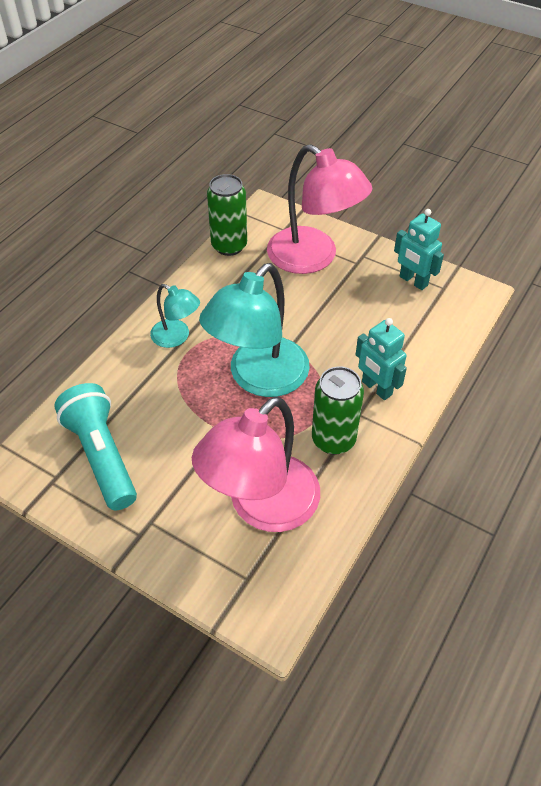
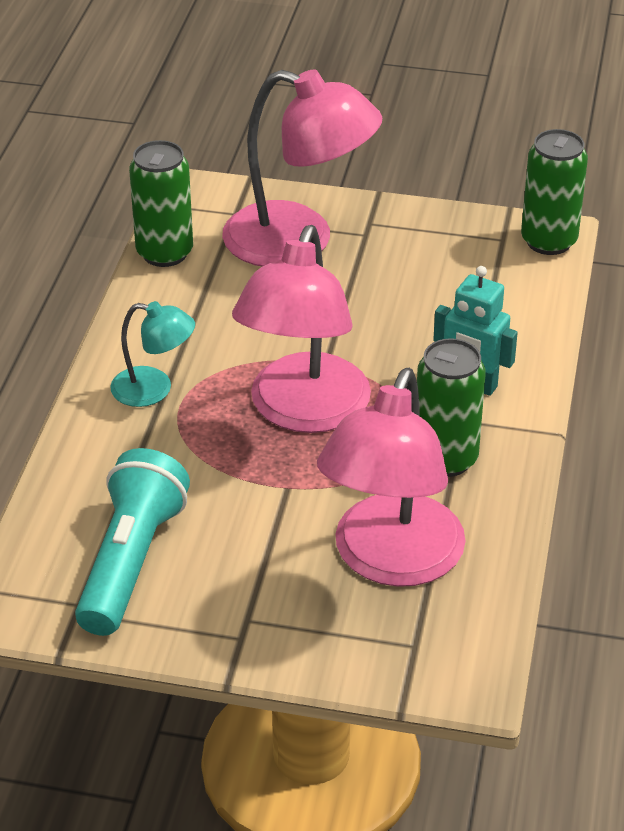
camera: 20 degrees left, 10 degrees down
(101, 456) = (130, 561): turquoise flashlight -> turquoise flashlight turned 60 degrees clockwise
(259, 378) = (303, 412): turquoise lamp -> pink lamp
(413, 281) = (456, 240): turquoise robot -> none
(473, 297) = (548, 241): none -> green can

